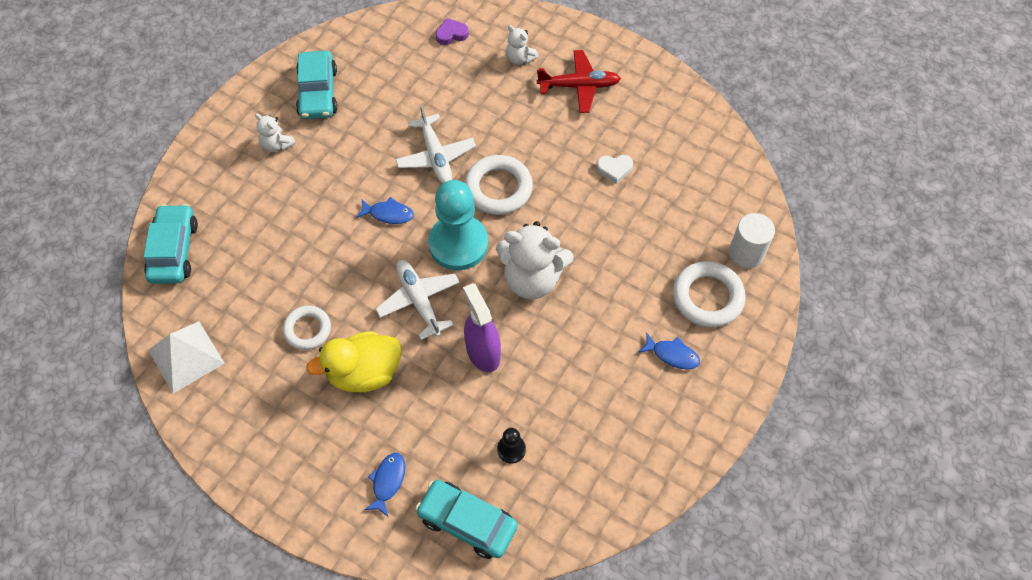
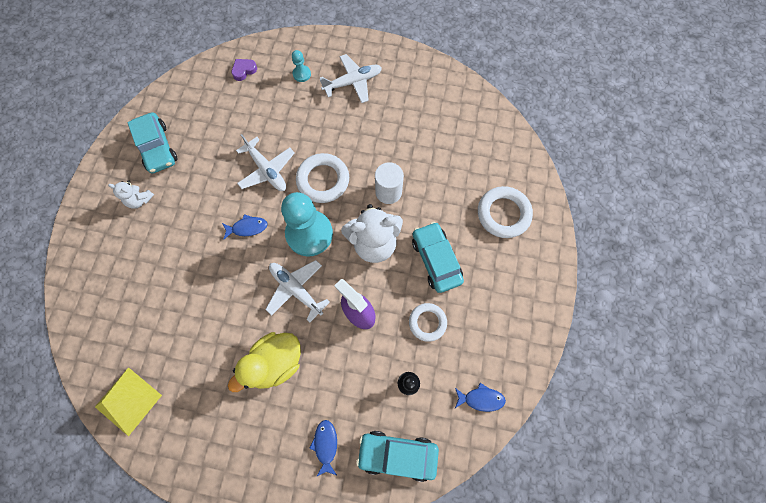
camera: 20 degrees left, 10 degrees up
(174, 250) = (86, 315): turquoise car -> turquoise car (436, 260)
(186, 356) = (128, 401): white pyramid -> yellow pyramid
(307, 329) = (218, 343): white ring -> white ring (427, 322)
(520, 58) = (302, 74): white teddy bear -> turquoise pawn
(579, 86) = (353, 82): red plane -> white plane
(614, 169) = (402, 138): white heart -> none
(672, 355) = (495, 266): blue fish -> blue fish (481, 399)
(746, 253) = (517, 172): white cylinder -> white cylinder (388, 192)

